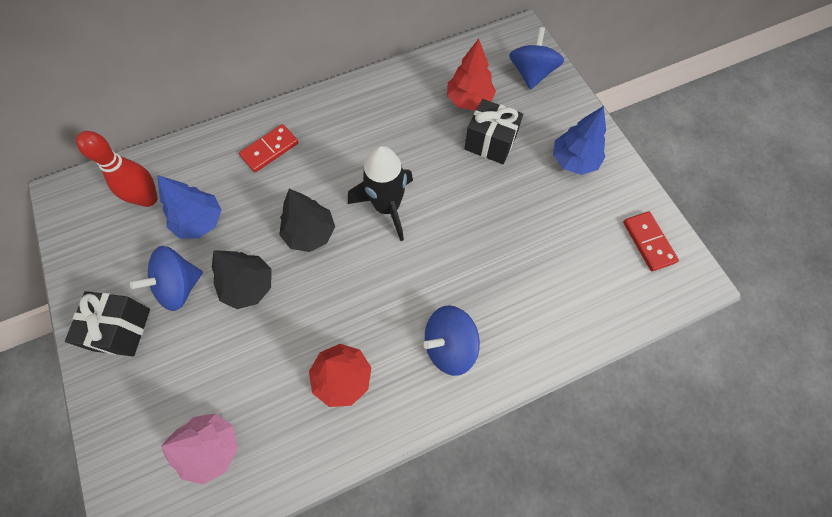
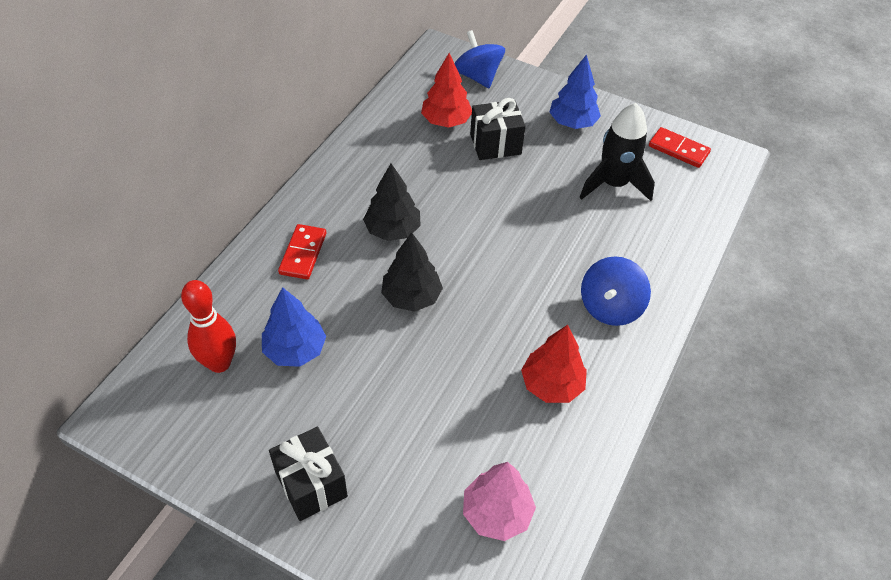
camera: 40 degrees left, 15 degrees down
(179, 286) = (332, 413): blue spinning top -> none
(248, 286) = (398, 371): black tree -> black tree (392, 230)
(387, 207) = (458, 238): black rocket -> black rocket (613, 184)

